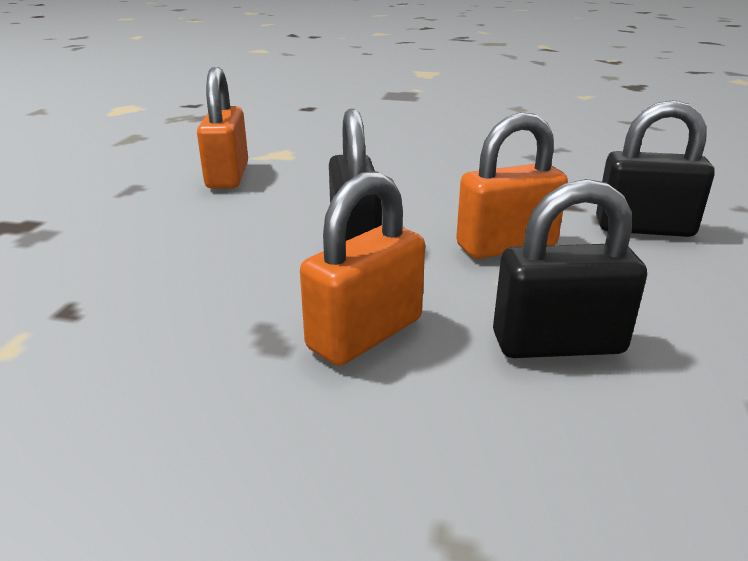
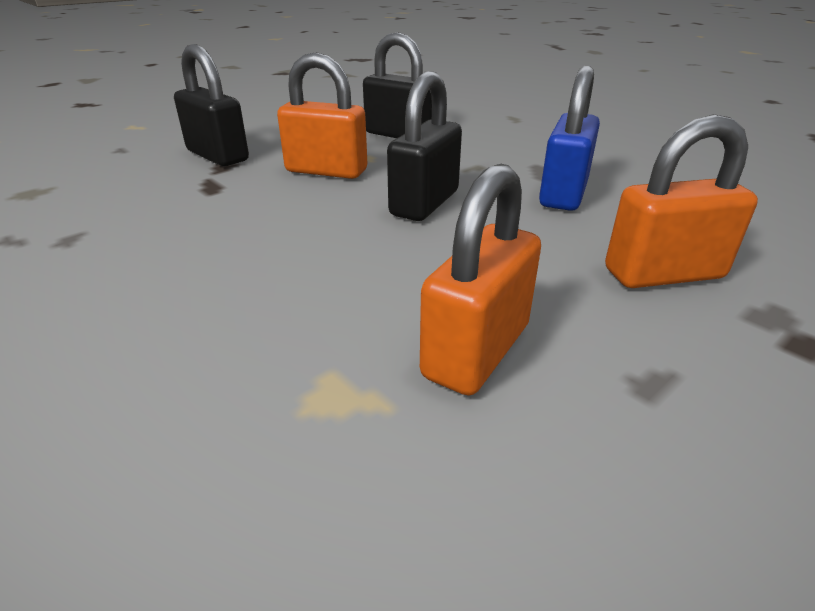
camera: 145 degrees left, 5 degrees up
(219, 299) = (563, 194): none -> blue padlock
(365, 334) = (485, 158): orange padlock -> orange padlock (663, 274)

